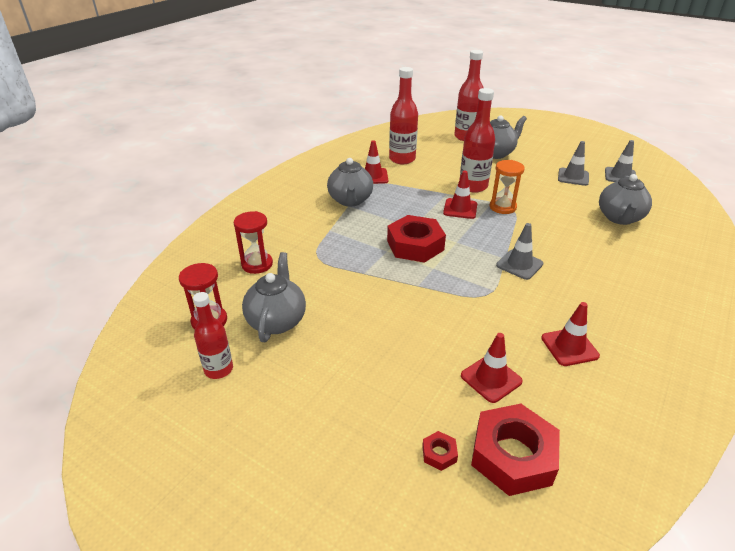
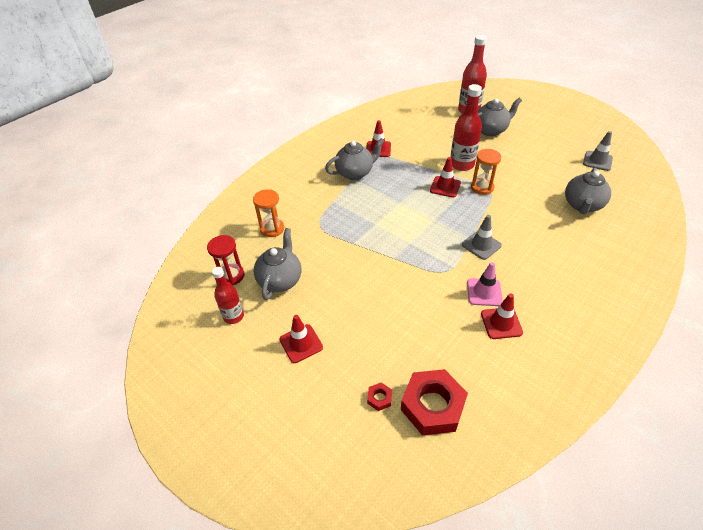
camera: 10 degrees right, 10 degrees up
(257, 264) = (272, 229): red hourglass -> orange hourglass
(350, 200) = (355, 173): grey teapot -> grey teapot turned 120 degrees counterclockwise
(402, 159) = (406, 132): red bottle -> none
(415, 245) = (399, 220): red nut -> none
(491, 378) = (432, 343): red traffic cone -> red traffic cone (301, 343)
(538, 314) = (484, 292): none -> pink traffic cone
(573, 177) = (553, 159): grey traffic cone -> none

